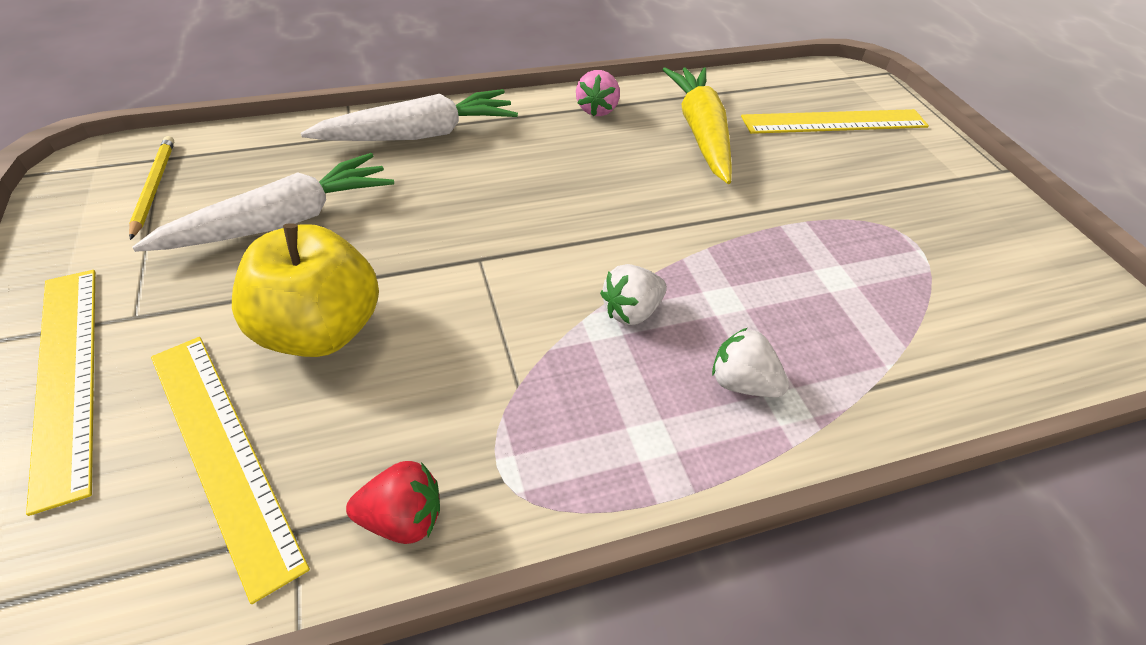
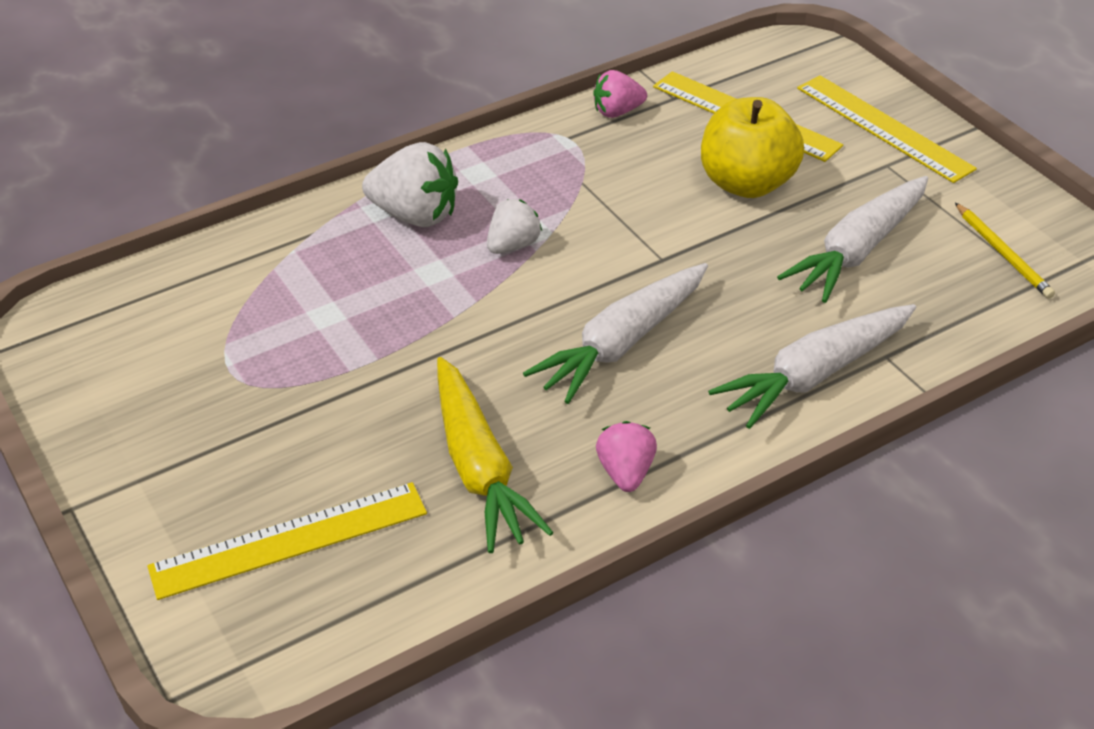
camera: 170 degrees right, 5 degrees down
(402, 518) = (617, 112): red strawberry -> pink strawberry
(559, 189) = (622, 343): none -> white carrot
(741, 383) = (415, 215): white strawberry -> white strawberry, size x1.64

